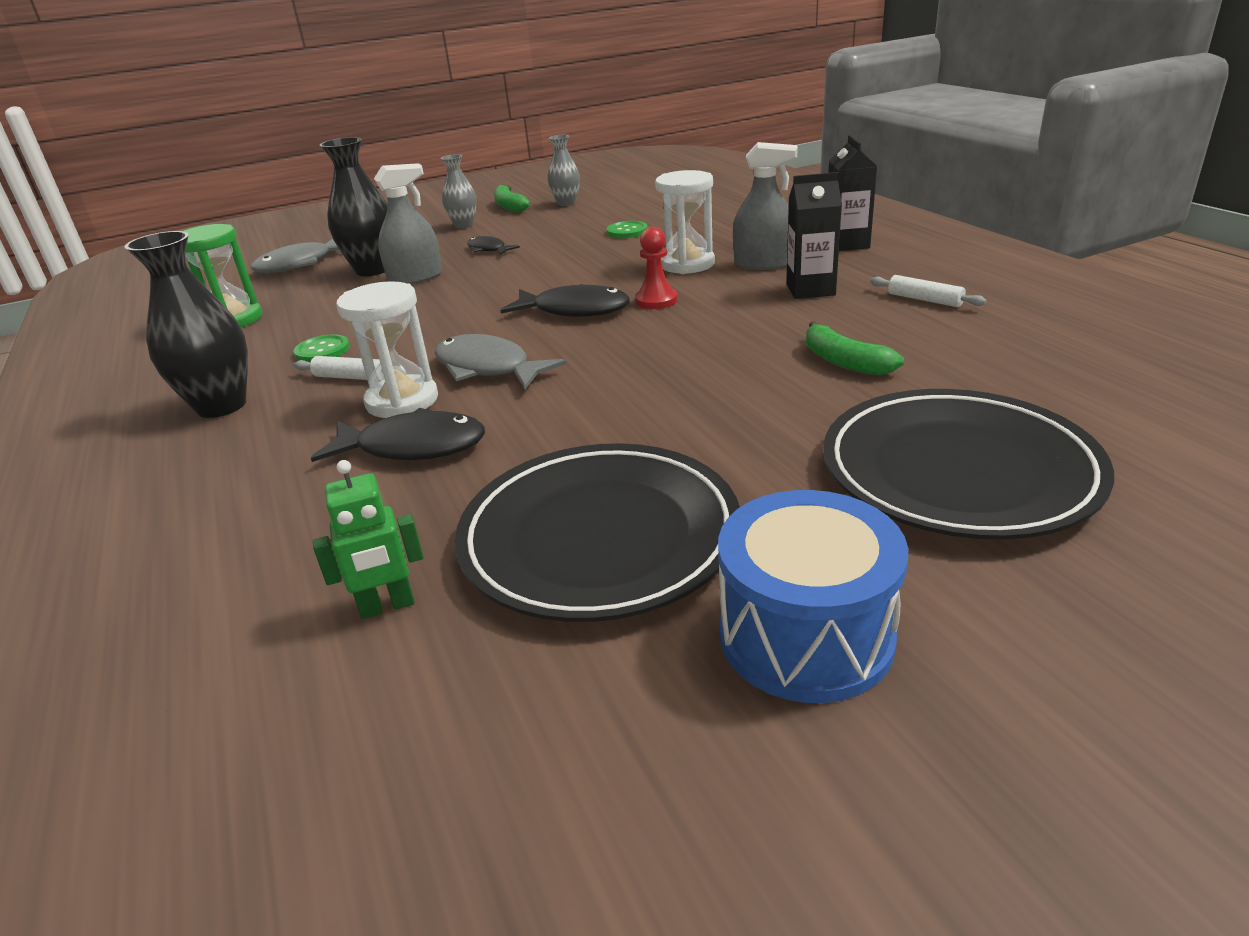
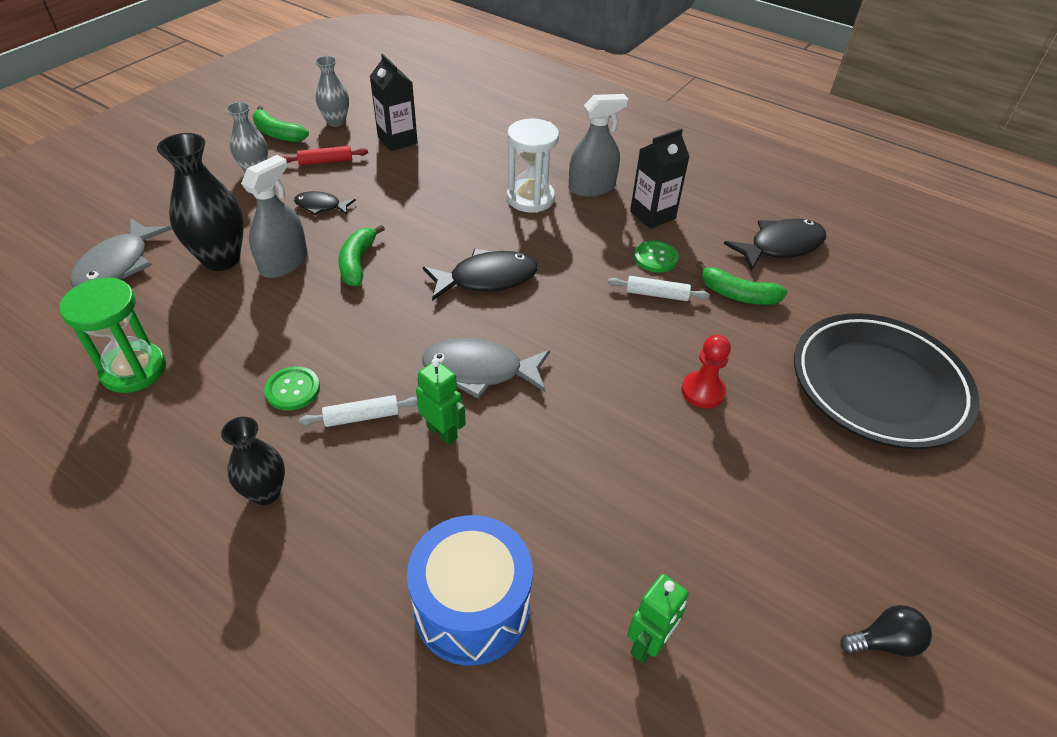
camera: 35 degrees left, 15 degrees up
(221, 406) = (265, 492): black vase -> black vase, size x0.61
(402, 401) = (442, 432): white hourglass -> green robot
(413, 447) = (507, 482): black fish -> black fish (781, 246)
(473, 285) = (357, 263): none -> green banana
(527, 225) = (326, 161): none -> red rolling pin
(600, 538) = (727, 522): black plate -> none
(627, 231) = (436, 159): green button -> green button (655, 258)
(656, 300) = (545, 252): red pawn -> red pawn (703, 391)
(669, 712) = (884, 642): none -> black light bulb
(805, 636) = (903, 552): blue drum -> blue drum (472, 607)
(847, 244) = (635, 152): black carton -> black carton (397, 140)
(924, 300) = (738, 213): white rolling pin -> white rolling pin (657, 294)

